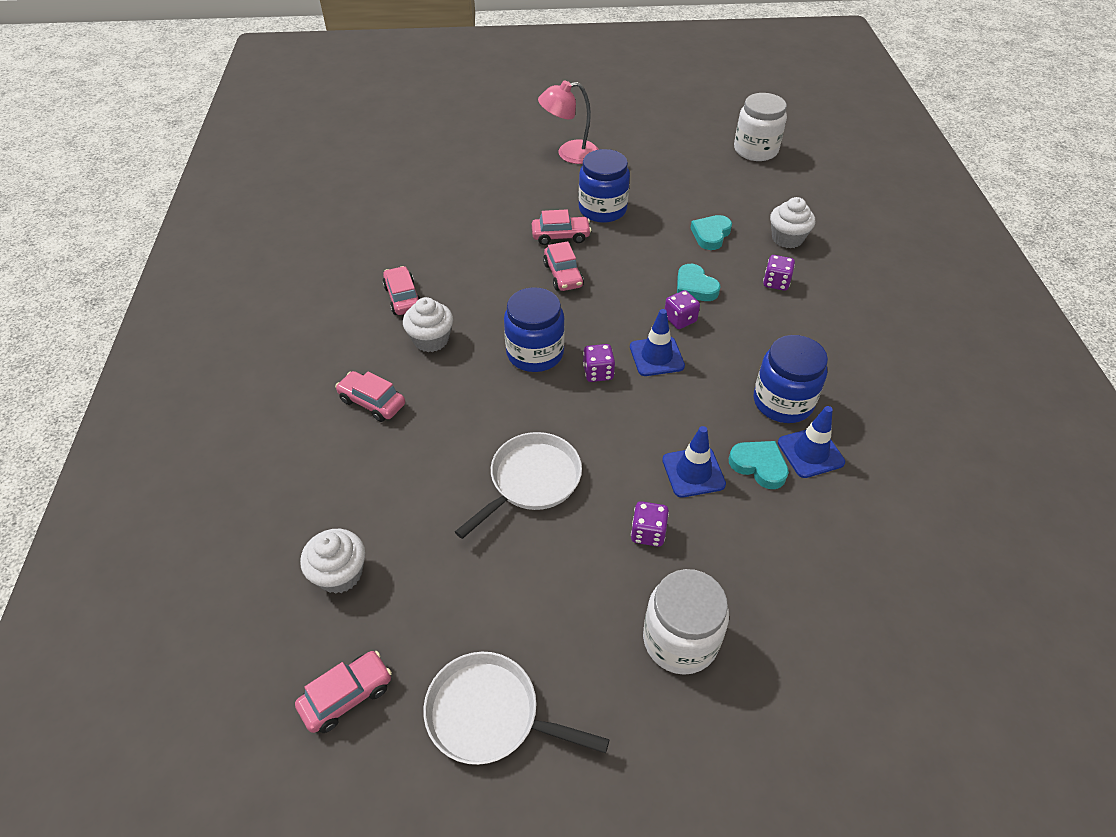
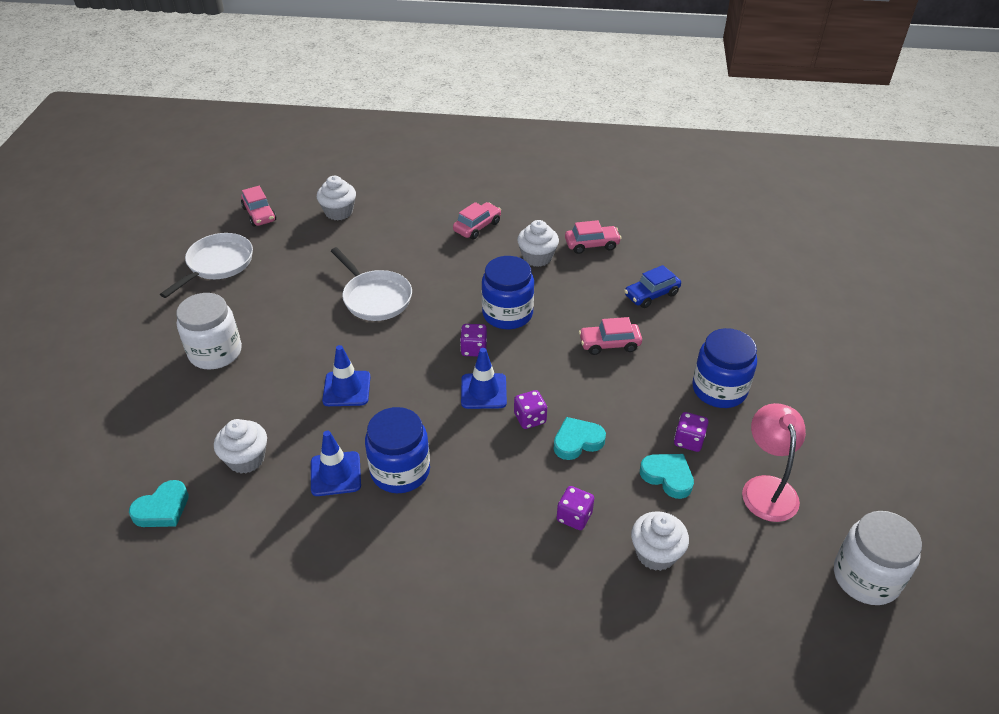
camera: 100 degrees right, 5 degrees down
(483, 251) = (651, 294): none -> blue car
(561, 236) = (672, 350): pink car -> none
(569, 154) = (832, 377): pink lamp -> pink lamp (767, 488)
(648, 533) = (303, 351): purple dice -> purple dice (688, 440)
(759, 466) = (336, 433): turquoise heart -> turquoise heart (162, 509)
(830, 540) = (246, 459): none -> white cupcake

